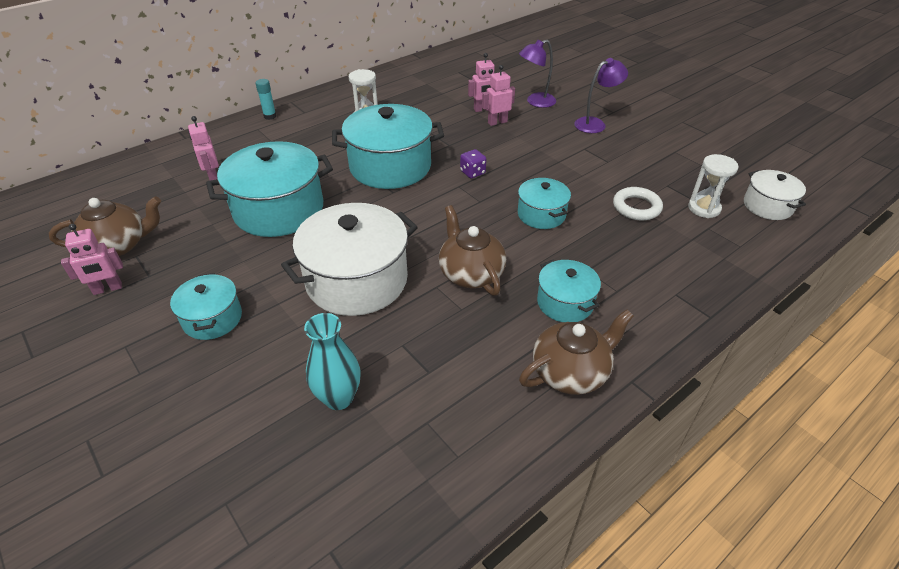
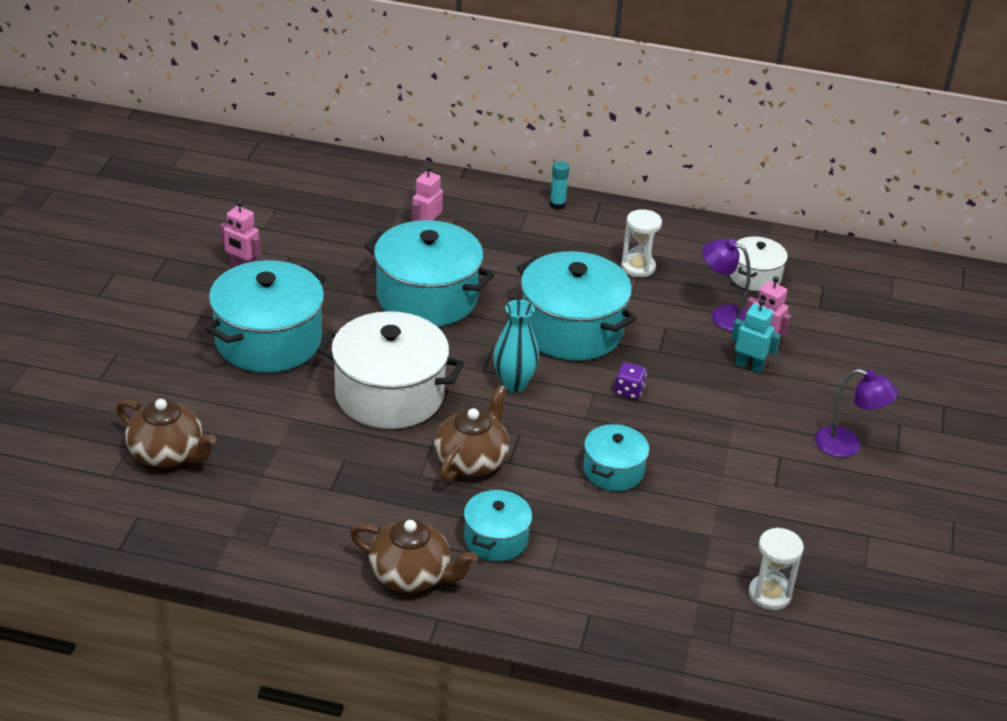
camera: 50 degrees right, 5 degrees down
(118, 245) = (290, 240): brown teapot -> brown teapot (167, 454)
(212, 318) = (268, 340): turquoise pot -> turquoise pot, size x1.86
(338, 398) = (259, 453): turquoise vase -> turquoise vase (514, 384)
(497, 122) = (749, 366): pink robot -> turquoise robot
(535, 102) = (834, 377): purple lamp -> purple lamp (723, 315)
(636, 207) = (708, 538): white ring -> none
(767, 206) = (838, 649): white pot -> white pot (755, 276)

